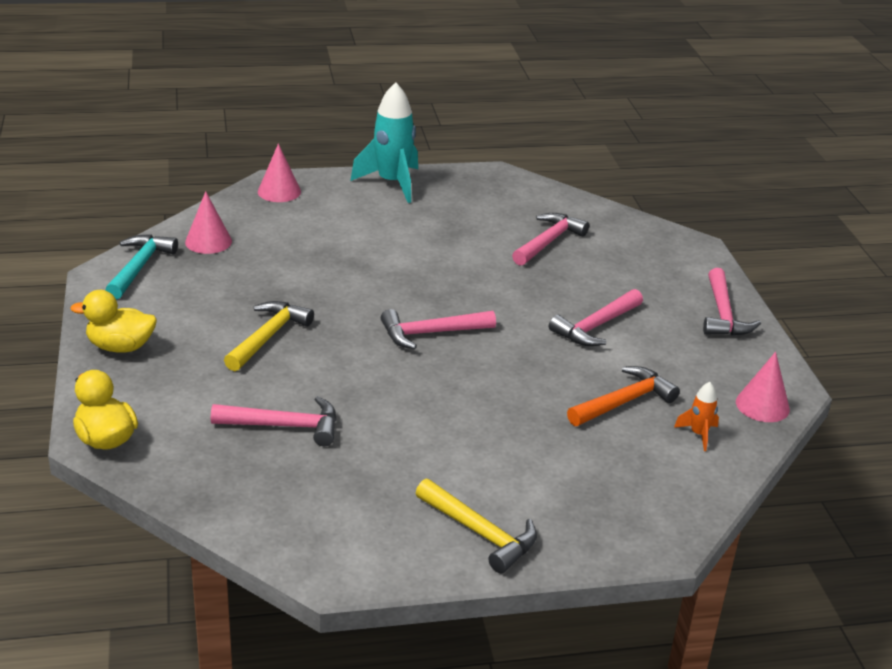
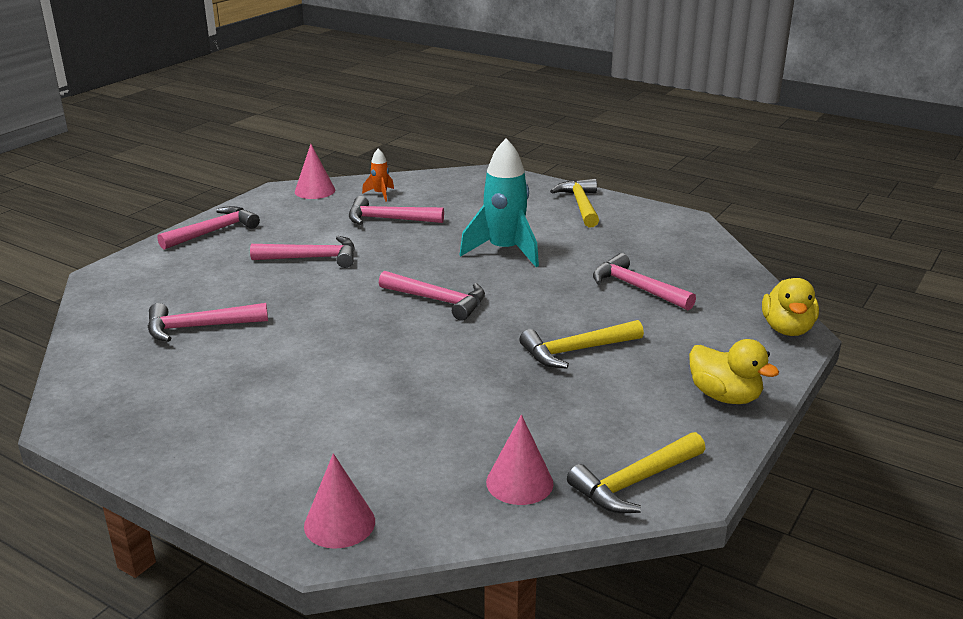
camera: 135 degrees left, 5 degrees down
(139, 267) = (635, 482): turquoise hammer -> yellow hammer
(392, 183) = (195, 466): turquoise rocket -> turquoise rocket (504, 251)
(624, 402) = (389, 219): orange hammer -> pink hammer

